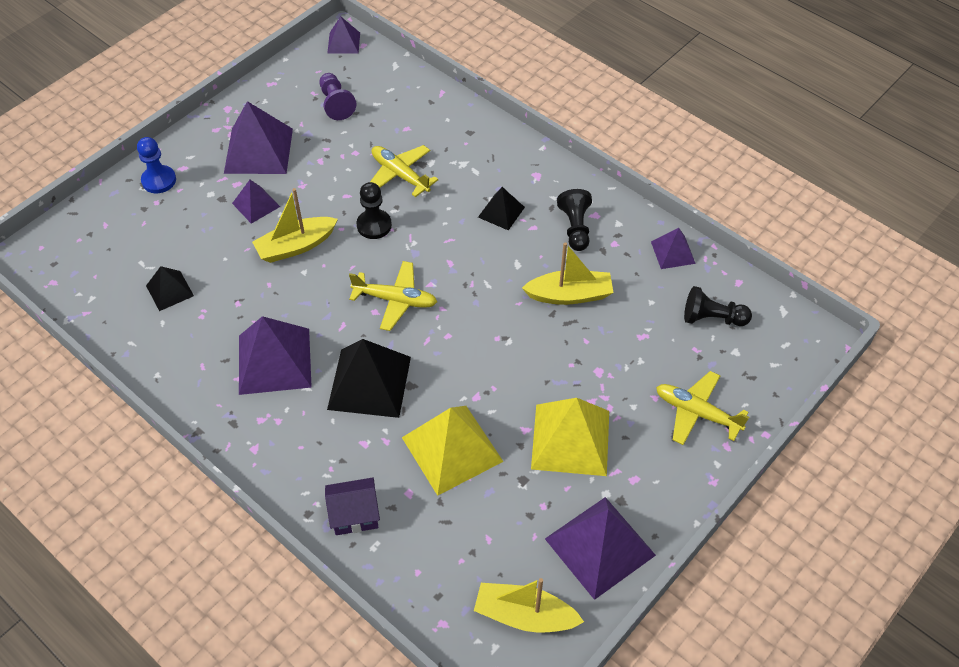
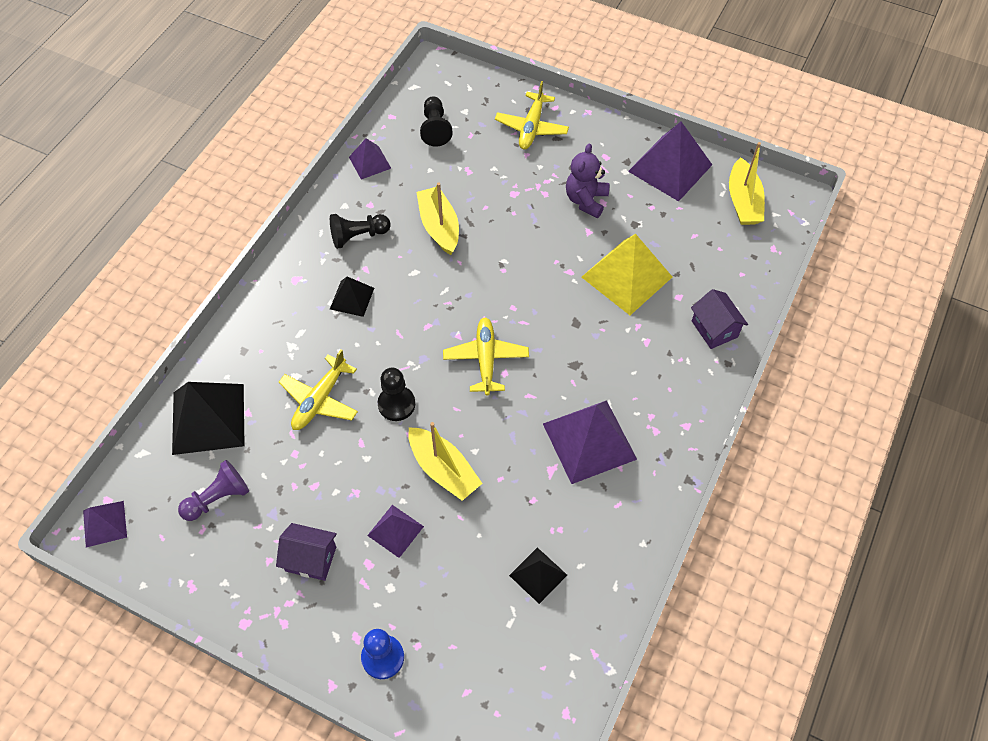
camera: 105 degrees left, 5 degrees up
(258, 150) = (311, 559): purple pyramid -> purple house
(369, 382) = (584, 354): black pyramid -> black pyramid (208, 418)
(570, 439) = (586, 200): yellow pyramid -> purple teddy bear

